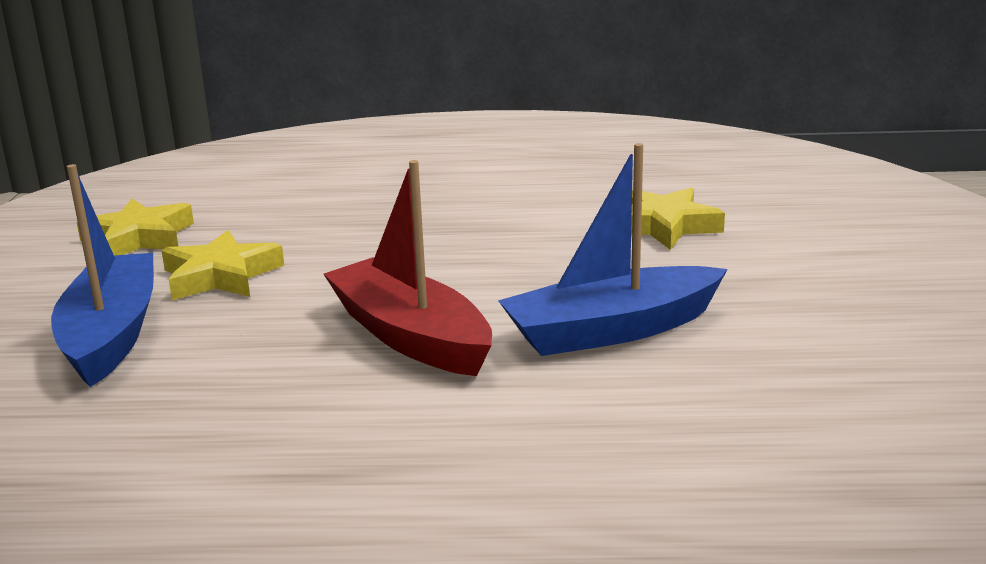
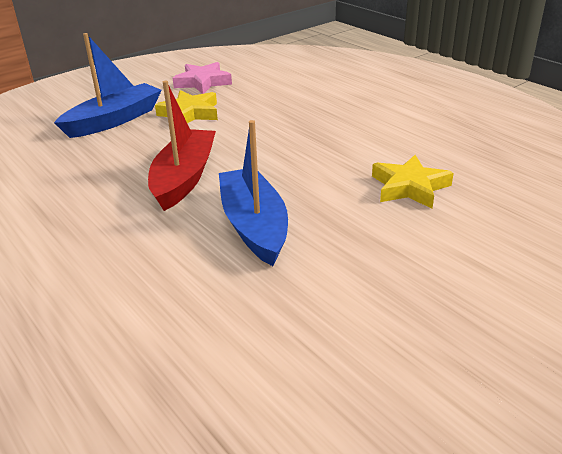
camera: 50 degrees right, 10 degrees up
(138, 238) = (202, 82): yellow star -> pink star
(611, 330) = (254, 226): blue boat -> blue boat turned 45 degrees clockwise

